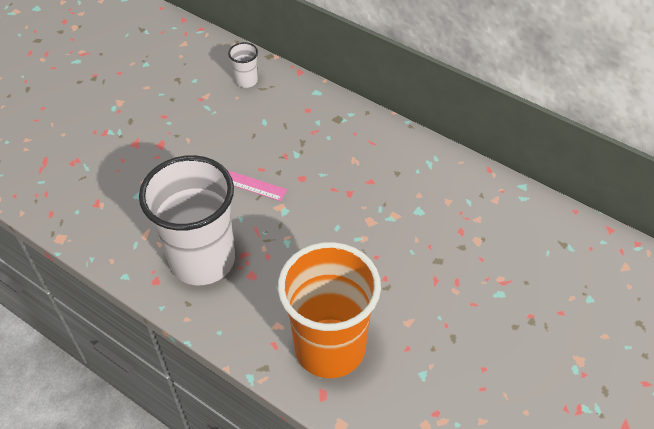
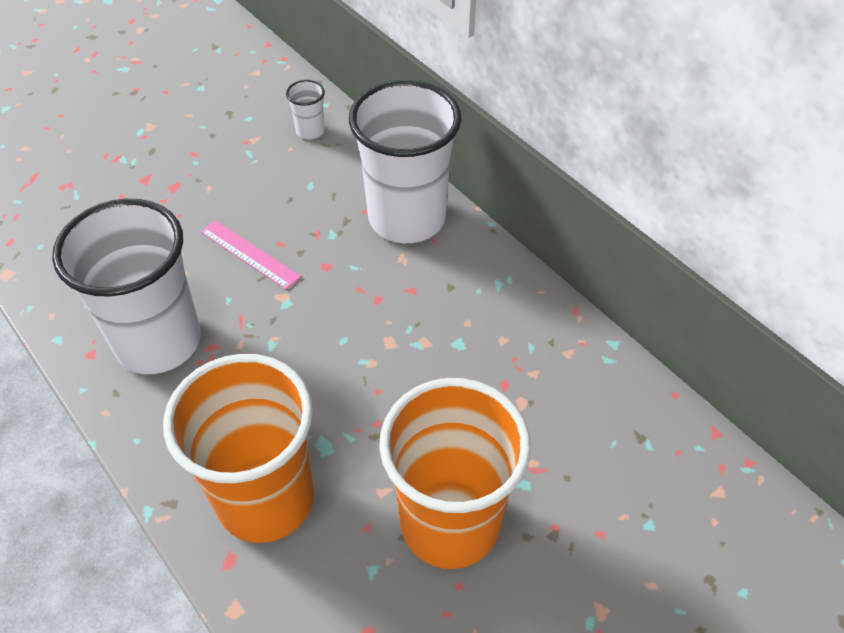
camera: 15 degrees right, 0 degrees up
(346, 131) = (407, 218): none -> white cup
(461, 331) = (450, 523): none -> orange cup

